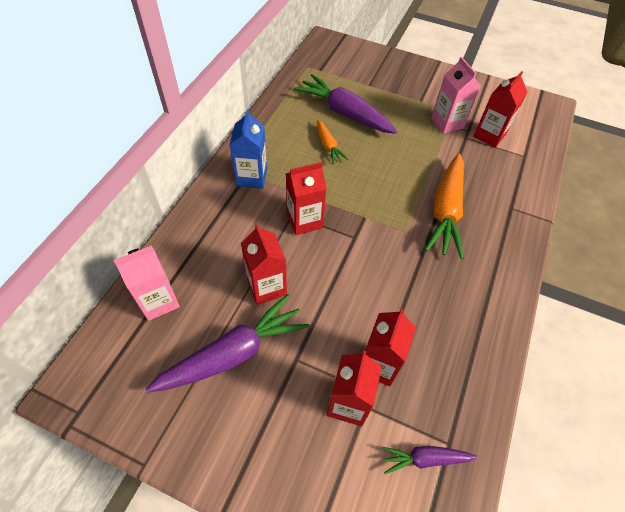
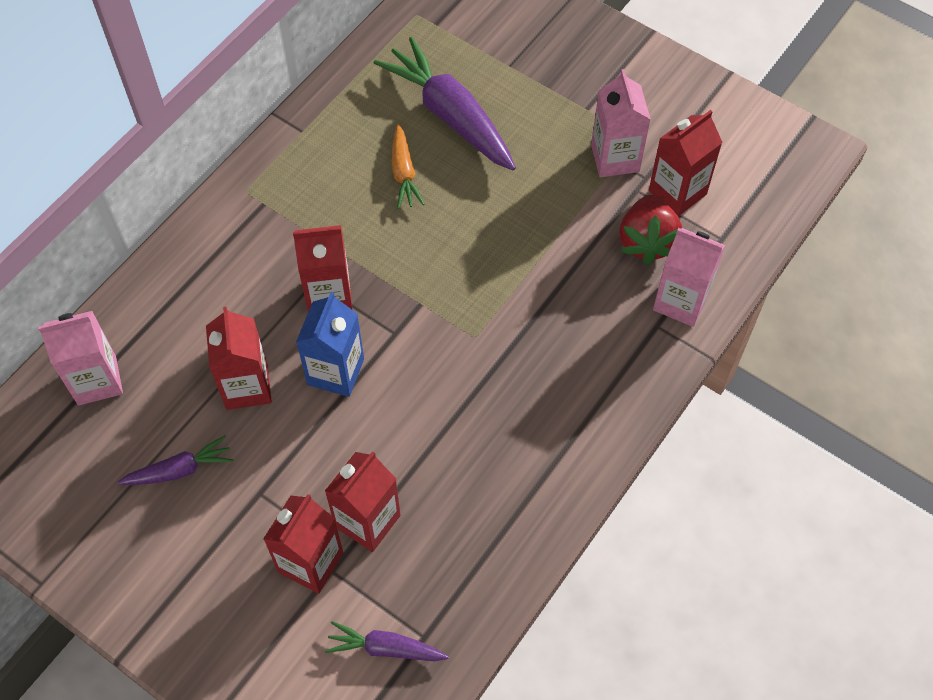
camera: 15 degrees right, 5 degrees up
(234, 353) = (179, 470): purple carrot -> purple carrot, size x0.52
(252, 177) = (270, 210): blue carton -> blue carton (335, 372)
(446, 211) = (550, 314): orange carrot -> none
(484, 163) = (647, 242): none -> red strawberry
(518, 192) = (681, 301): none -> pink carton

